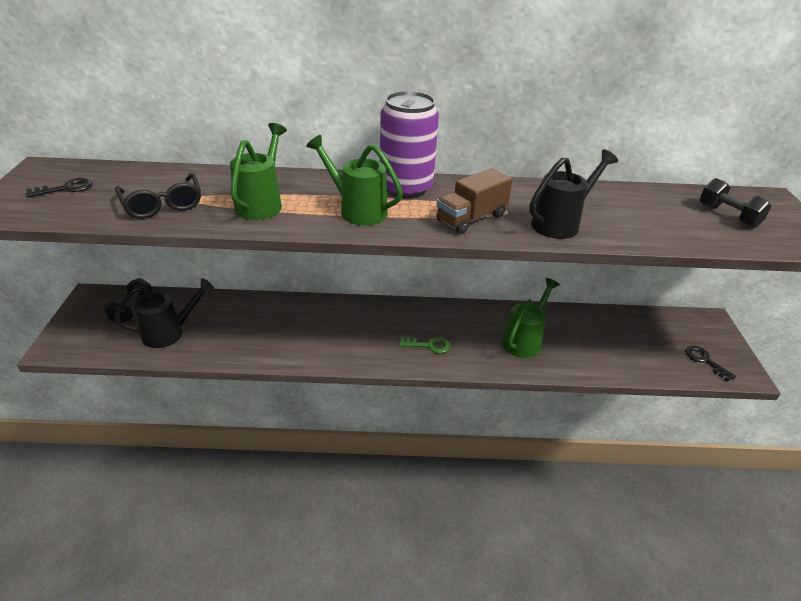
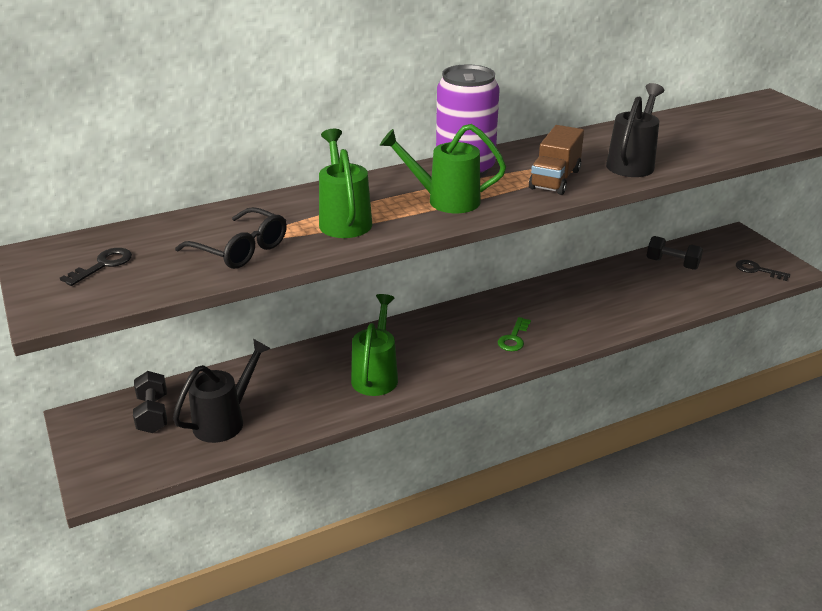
camera: 25 degrees left, 5 degrees down
(428, 345) = (514, 338): green key -> green key turned 135 degrees clockwise
(524, 340) = (597, 304): green watering can -> green watering can (376, 375)
(728, 216) = (751, 122): black dumbbell -> black dumbbell (672, 264)

